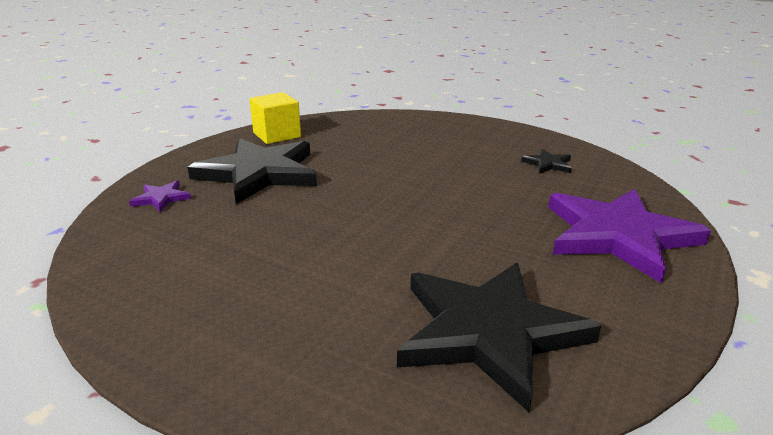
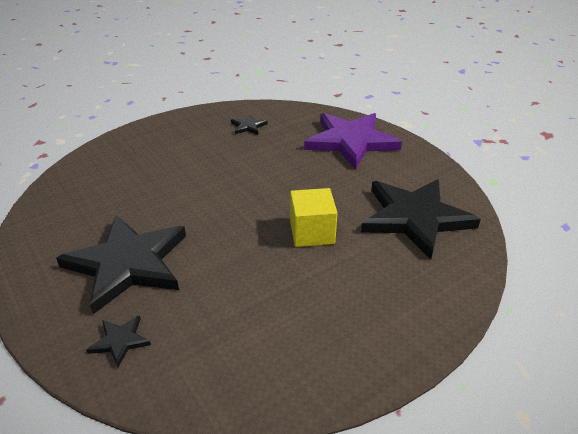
camera: 65 degrees left, 10 degrees up
(161, 198) = (120, 341): purple star -> black star
(277, 135) = (48, 234): yellow cube -> yellow cube (312, 232)

